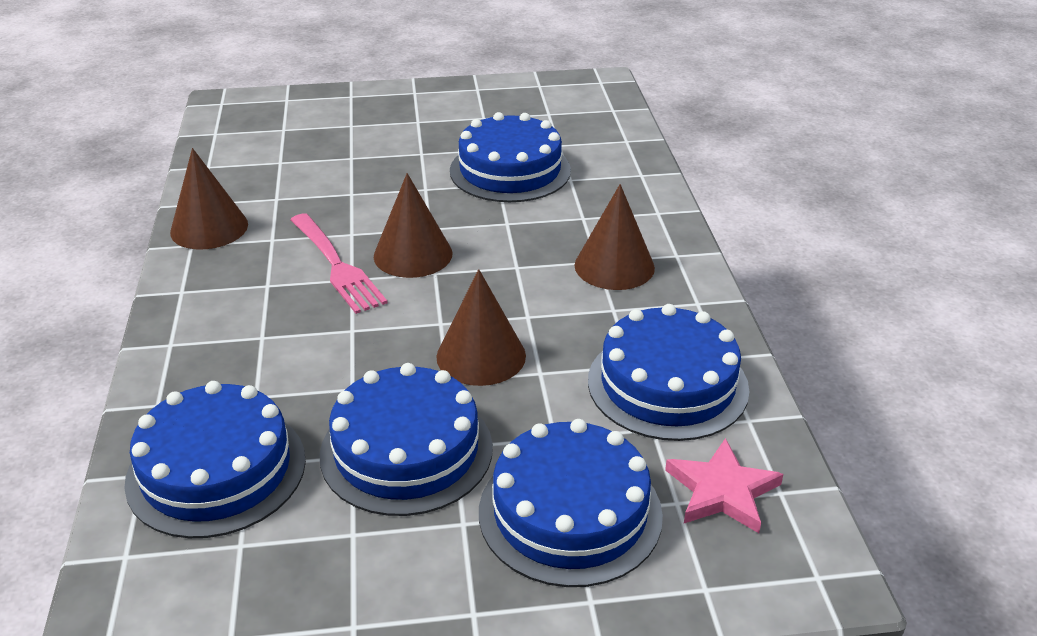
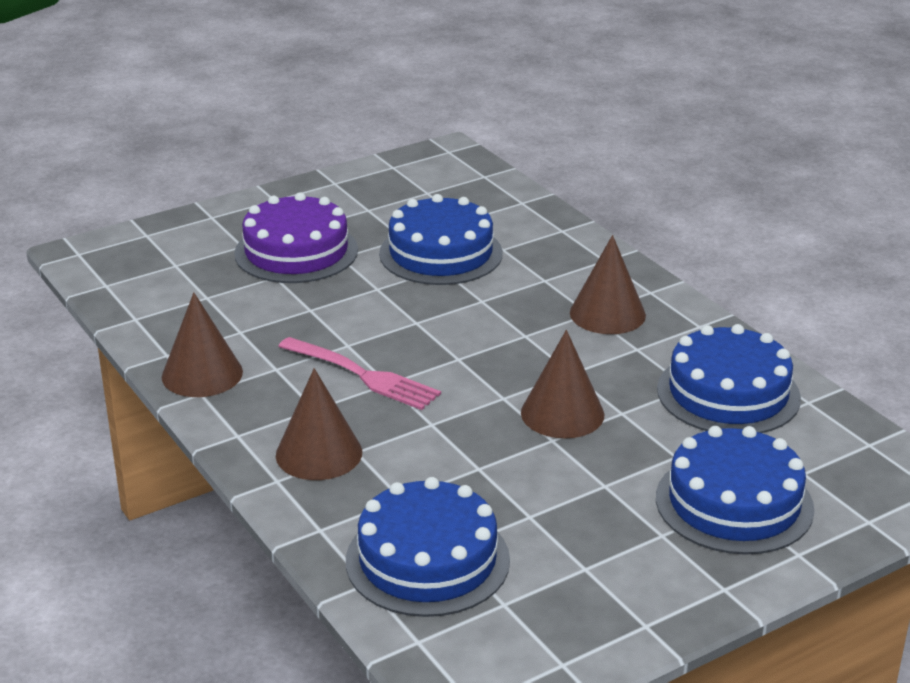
camera: 25 degrees left, 5 degrees down
(389, 140) = (296, 252): none -> purple cake
(406, 450) = (570, 499): blue cake -> none
(413, 254) = (423, 348): brown cone -> brown cone (319, 453)
(722, 491) = (829, 455): pink star -> none

